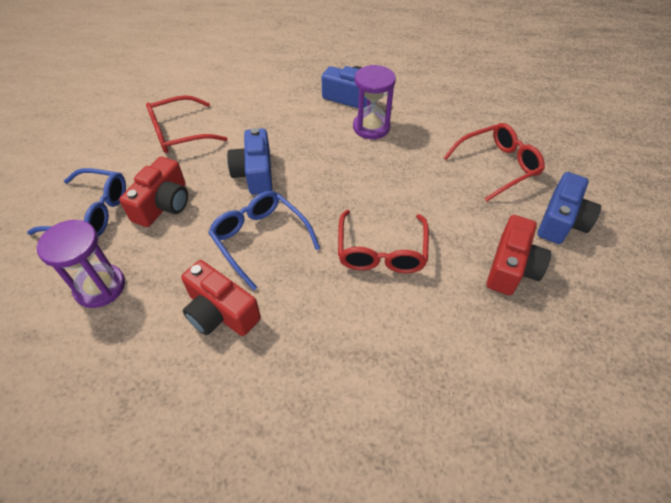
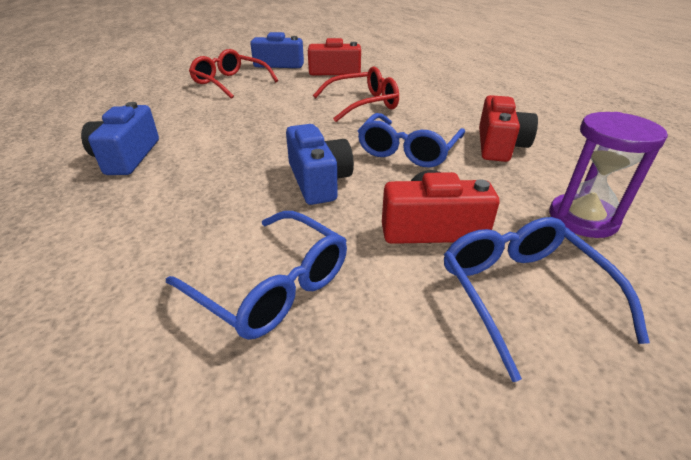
camera: 115 degrees left, 15 degrees down
(179, 133) = (271, 286): red glasses -> blue glasses
(255, 173) = (318, 180): blue camera -> blue camera turned 75 degrees counterclockwise
(371, 127) = (191, 134): purple hourglass -> none

